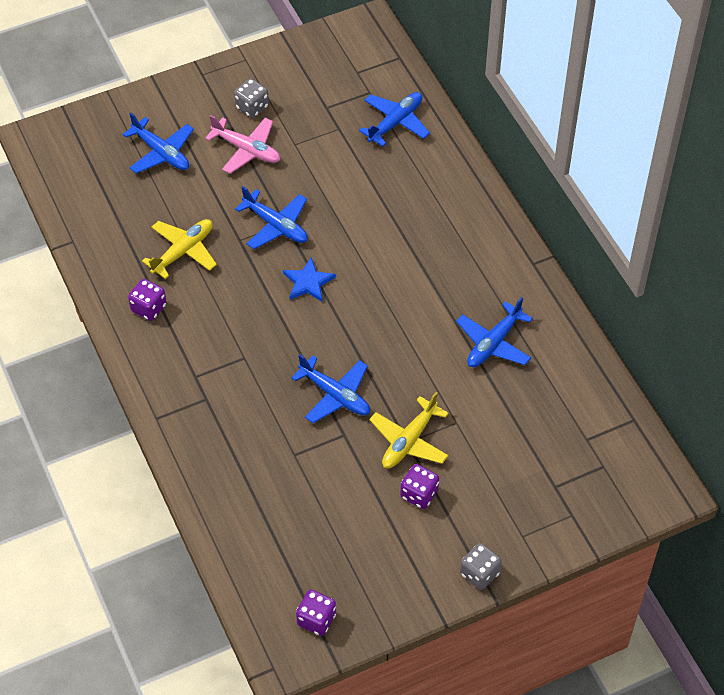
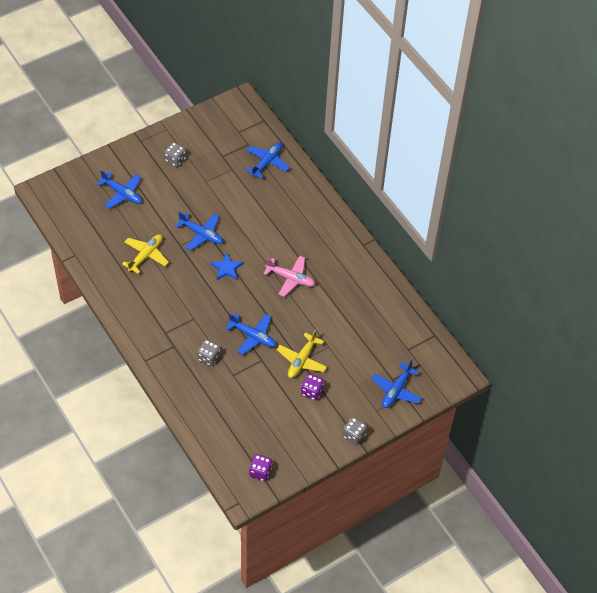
camera: 10 degrees left, 0 degrees up
(149, 308) = (130, 293): purple dice -> none
(247, 150) = (176, 187): pink plane -> pink plane (290, 278)
(259, 422) = (209, 357): none -> grey dice
(493, 343) = (345, 296): blue plane -> blue plane (396, 390)

